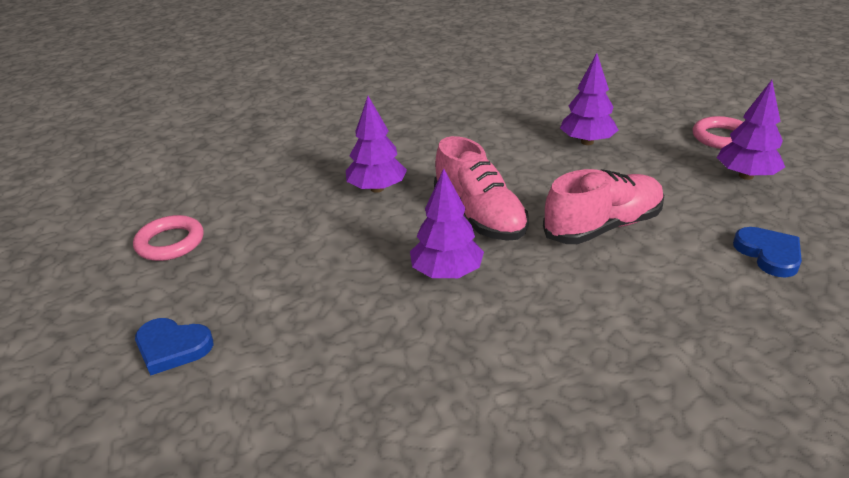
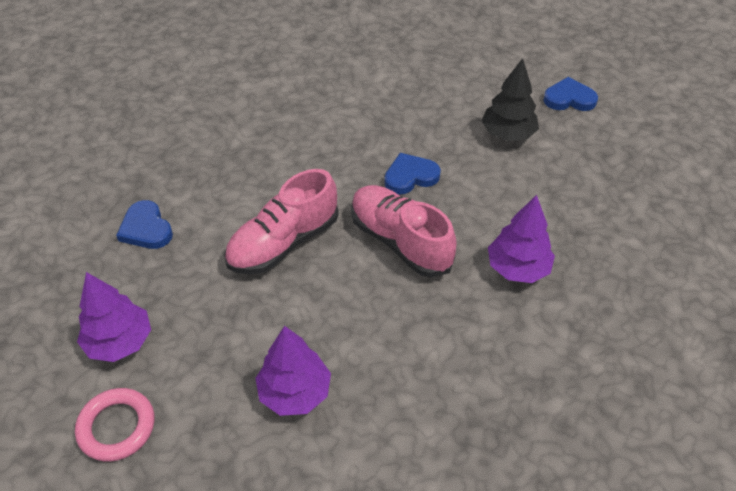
camera: 165 degrees right, 15 degrees up
(170, 243) = (659, 176): pink ring -> none
(297, 308) = (507, 134): none -> black tree
(447, 273) = (410, 176): purple tree -> blue heart

